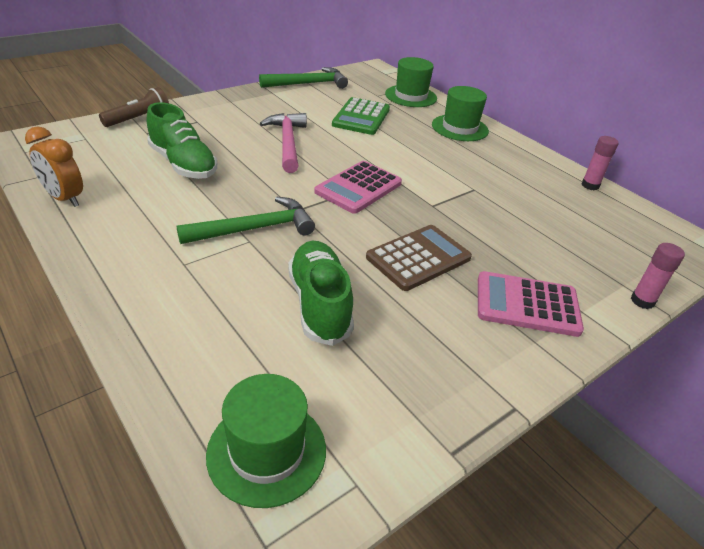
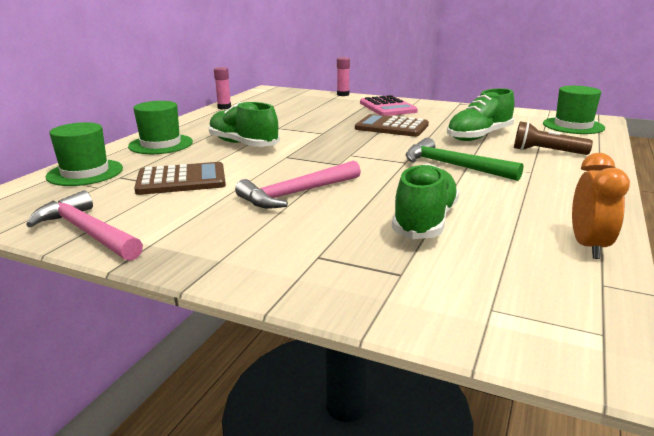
camera: 115 degrees left, 15 degrees down
(139, 119) = (376, 300): brown flashlight -> brown flashlight (546, 152)
(308, 84) = (87, 232): green hammer -> pink hammer
(358, 188) = (336, 153): pink calculator -> none
(361, 117) = (181, 180): green calculator -> brown calculator
(428, 157) = (243, 144): none -> green shoe

